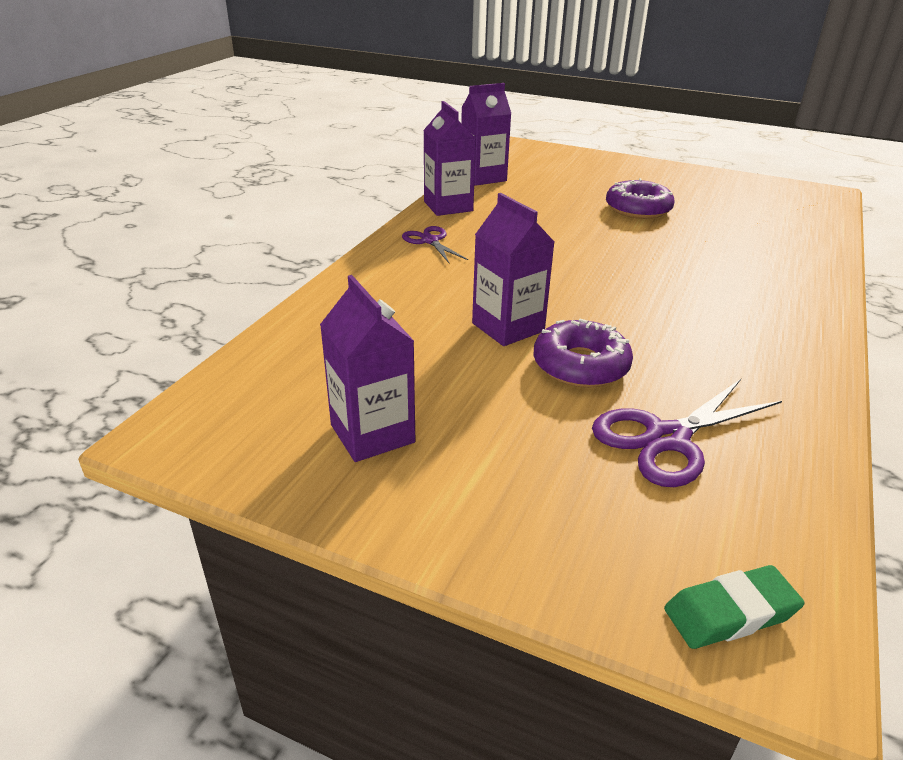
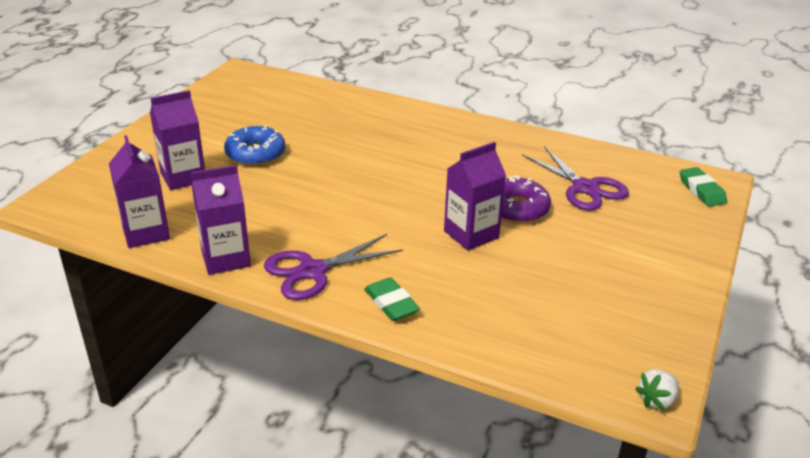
camera: 90 degrees left, 0 degrees up
(163, 437) = (656, 400): none -> white strawberry
(372, 433) = (617, 296): purple carton -> purple carton (183, 177)
(375, 277) = (391, 303): none -> green eraser
(430, 241) = (312, 271): purple scissors -> purple scissors, size x1.67
(638, 209) = (255, 154): purple donut -> blue donut

